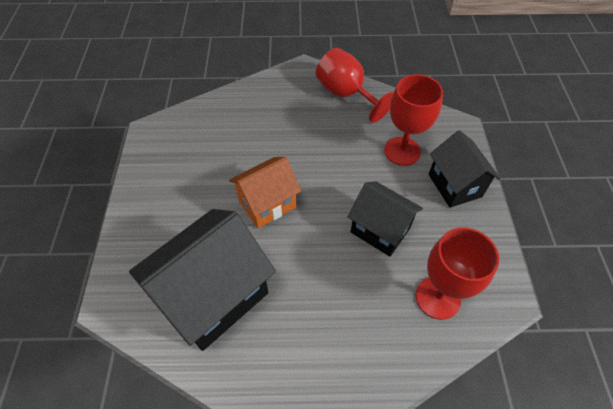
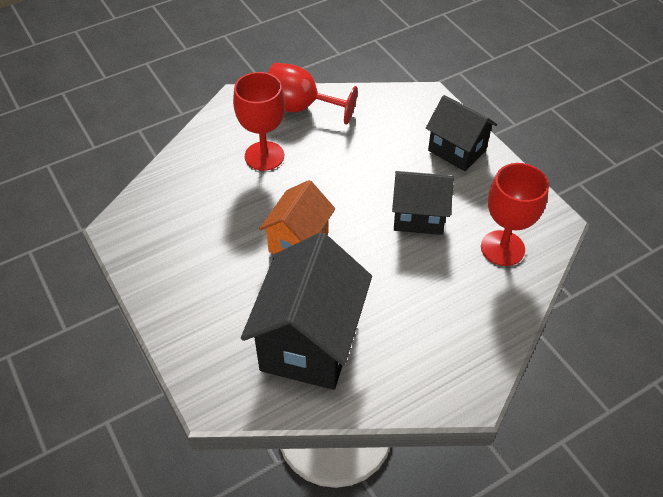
camera: 30 degrees left, 5 degrees down
(402, 151) = (391, 140): red goblet -> red goblet (264, 156)

